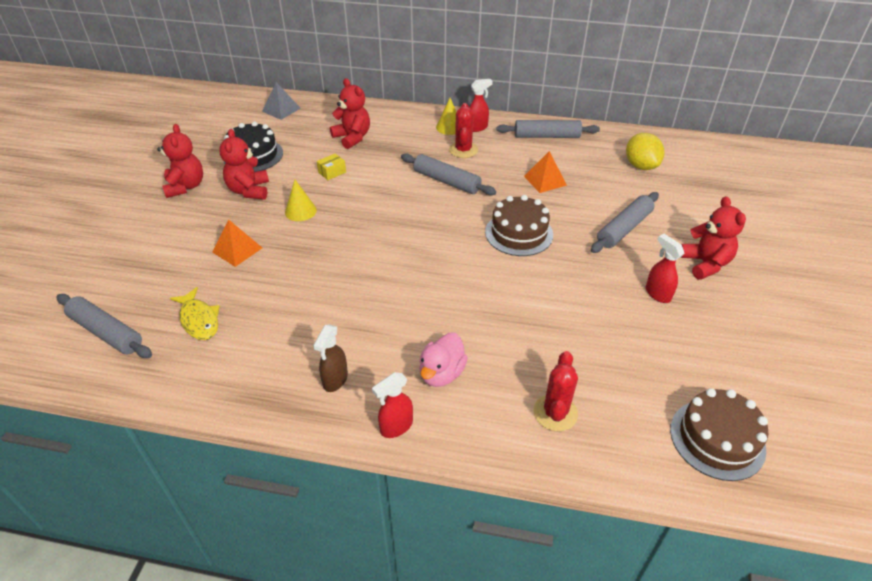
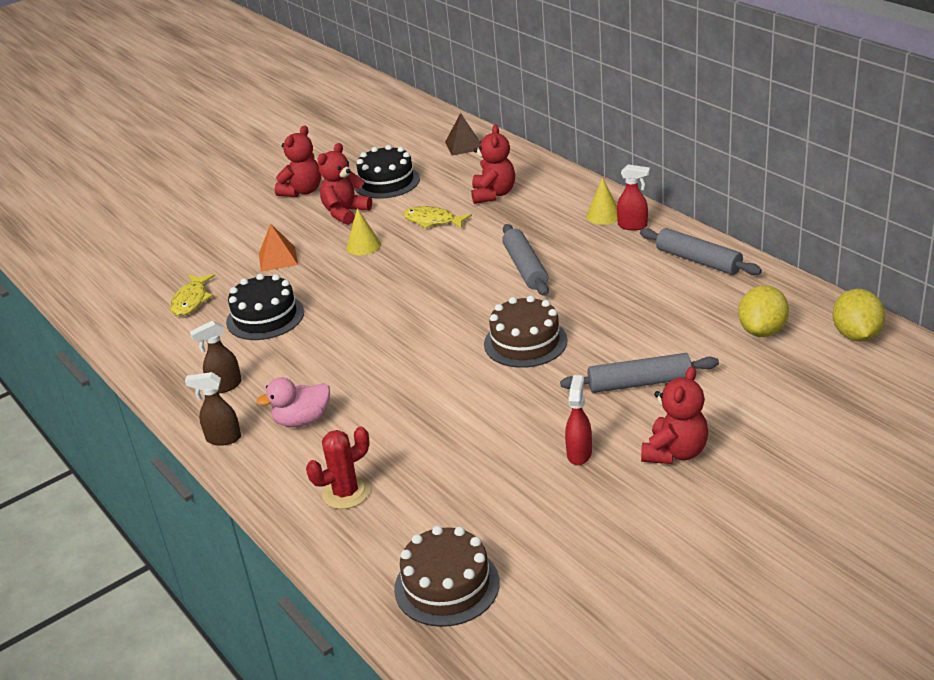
camera: 45 degrees right, 10 degrees down
(106, 332) = (128, 283): grey rolling pin -> none
(281, 109) = (464, 145): grey pyramid -> brown pyramid
(291, 303) = (265, 317): none -> black cake
(332, 172) = (433, 221): yellow box -> yellow fish
(396, 427) = (223, 438): red spray bottle -> brown spray bottle
(463, 150) = (585, 243): red cactus -> none
(545, 180) = (627, 304): orange pyramid -> none
(688, 149) = (856, 335): none -> yellow lemon

